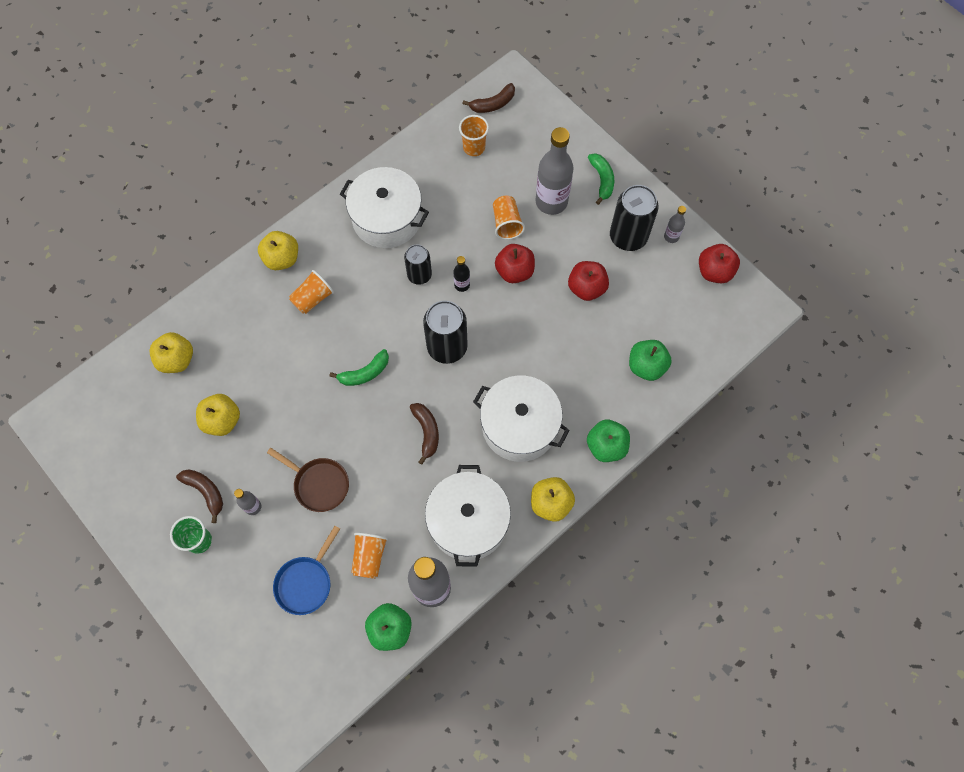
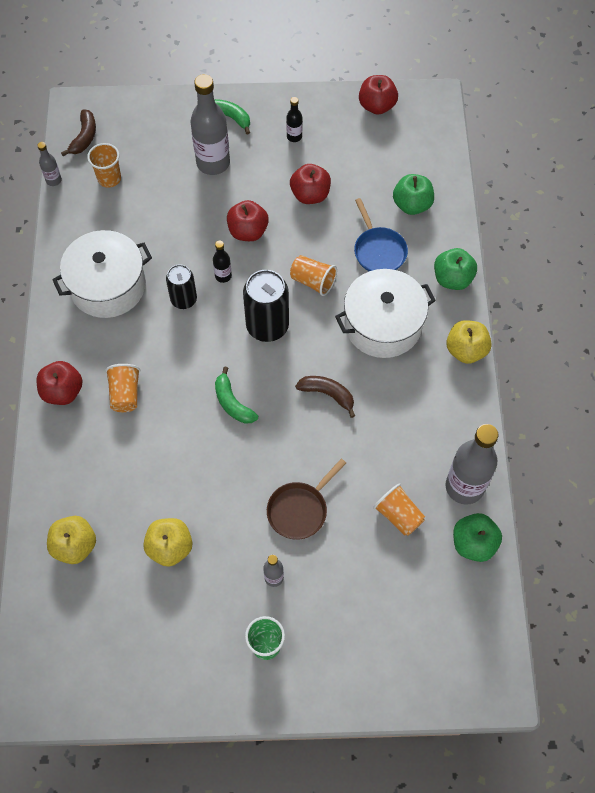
camera: 50 degrees left, 5 degrees down
(205, 492) = (225, 608): brown banana -> none
(282, 259) = (63, 391): yellow apple -> red apple
(306, 582) = (379, 582): blue pan -> blue pan (378, 250)
(318, 484) = (300, 509): brown pan -> brown pan turned 150 degrees clockwise
(365, 373) = (232, 403): green banana -> green banana turned 135 degrees clockwise
(468, 521) = (431, 419): white pot -> none
(506, 223) = (201, 206): orange cup -> orange cup (313, 281)
(628, 237) = (294, 137): black can -> black bottle
(671, 237) = (322, 110): grey bottle -> grey bottle (53, 180)

